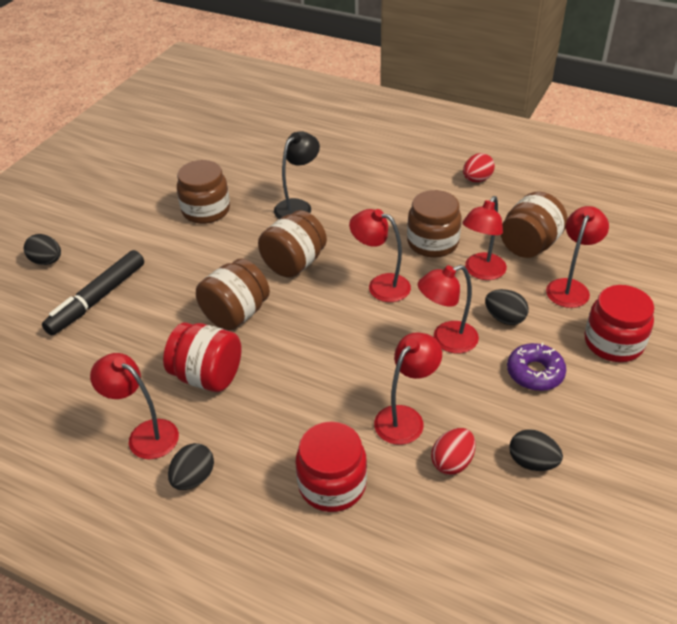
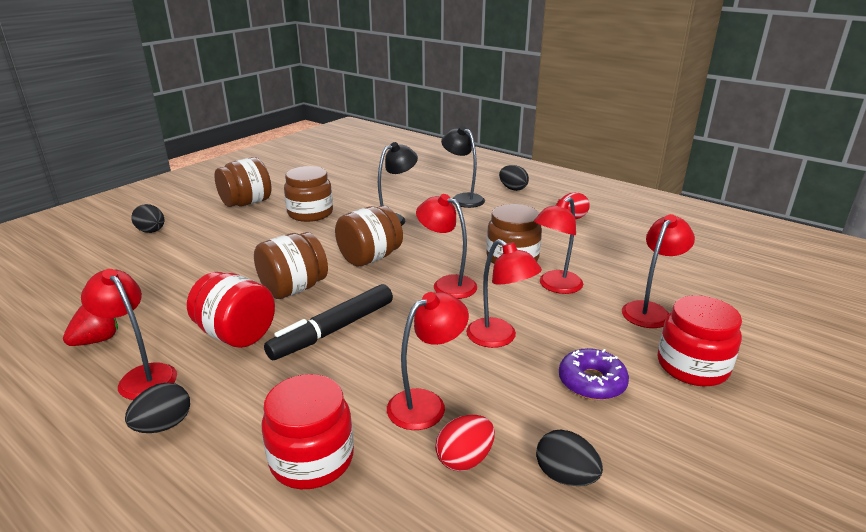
camera: 10 degrees right, 15 degrees down
(77, 405) = (96, 340): none -> red strawberry
(97, 299) = (175, 262): black marker -> black marker (333, 330)
(359, 166) = (462, 199): none -> black lamp
(446, 340) = (499, 338): red lamp -> red lamp turned 120 degrees counterclockwise
(504, 318) = (569, 327): black egg -> black egg (513, 188)
(529, 245) = (612, 271): brown jar -> brown jar (246, 203)

